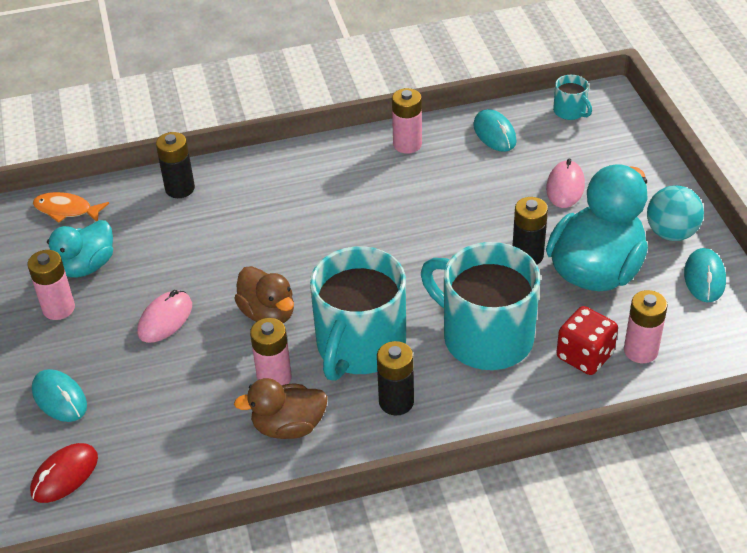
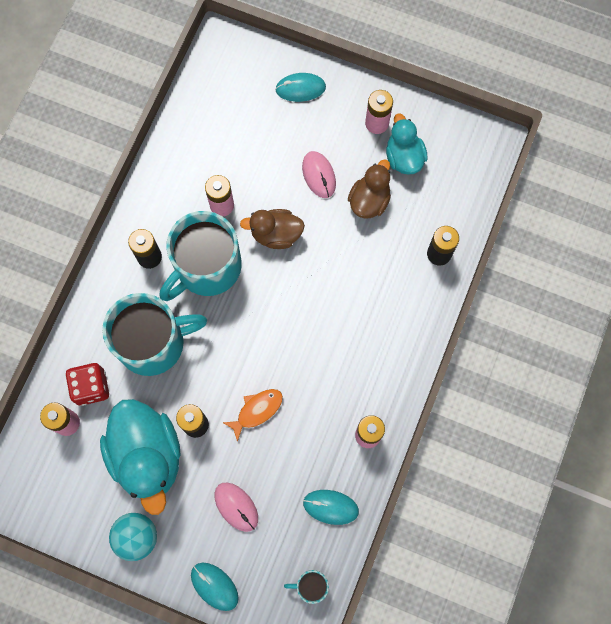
camera: 125 degrees right, 30 degrees up
(65, 475) = (241, 64): red mouse -> none
(66, 210) = (471, 173): orange fish -> orange fish (257, 411)
(288, 426) = (181, 190): brown duck -> brown duck (369, 200)
(360, 346) = (206, 267): turquoise mug -> turquoise mug turned 105 degrees counterclockwise
(704, 278) = (84, 519): turquoise mouse -> turquoise mouse (214, 586)

